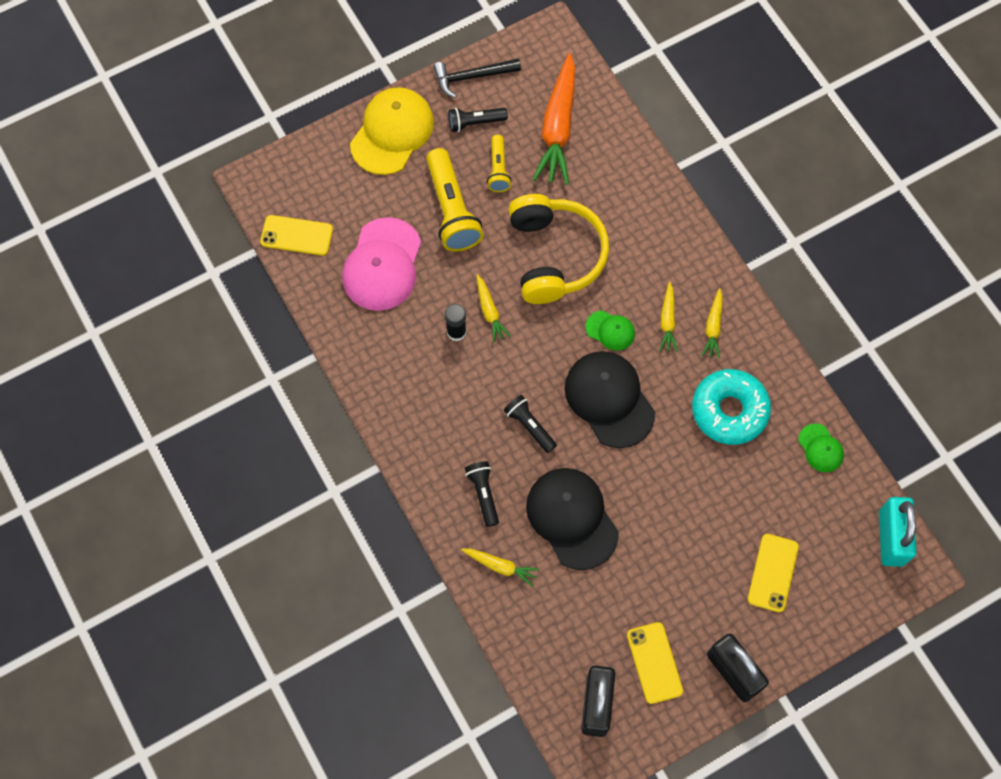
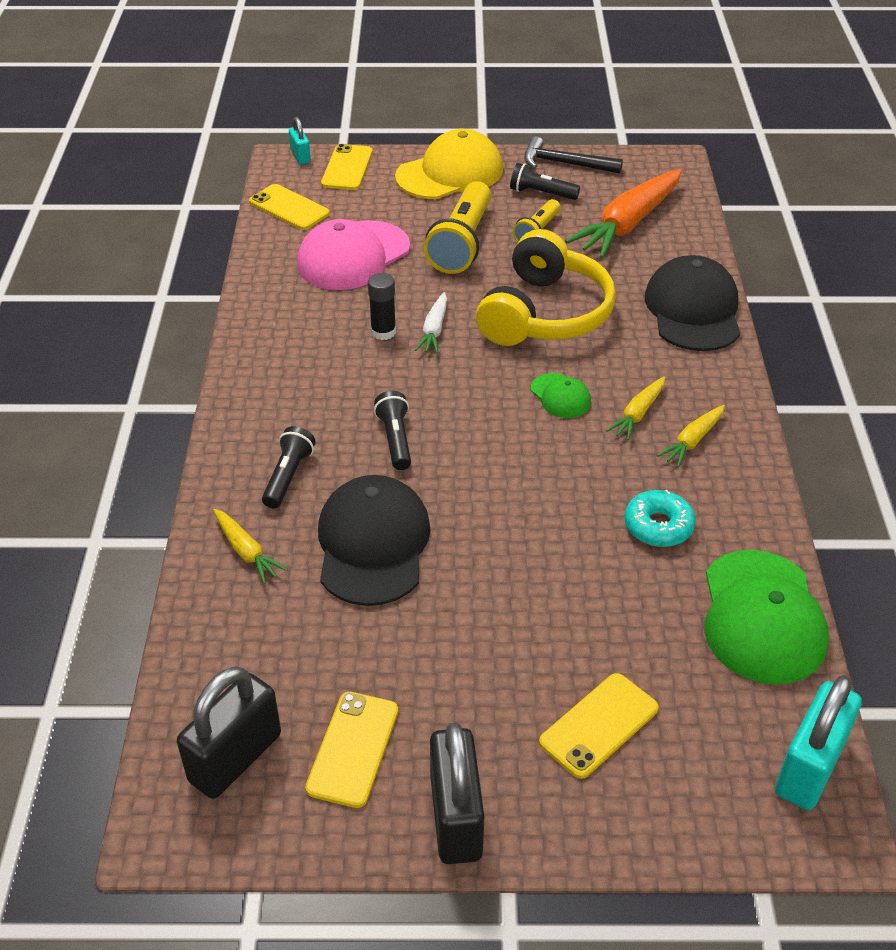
camera: 30 degrees right, 25 degrees down
(262, 170) = (300, 157): none -> turquoise padlock
(308, 166) = (347, 168): none -> yellow phone
(489, 311) = (434, 330): yellow carrot -> white carrot
(609, 399) = (511, 454): black cap -> black cap (693, 310)
(729, 410) = (658, 526): turquoise donut -> turquoise donut, size x0.61
(820, 448) = (762, 617): green cap -> green cap, size x2.03

